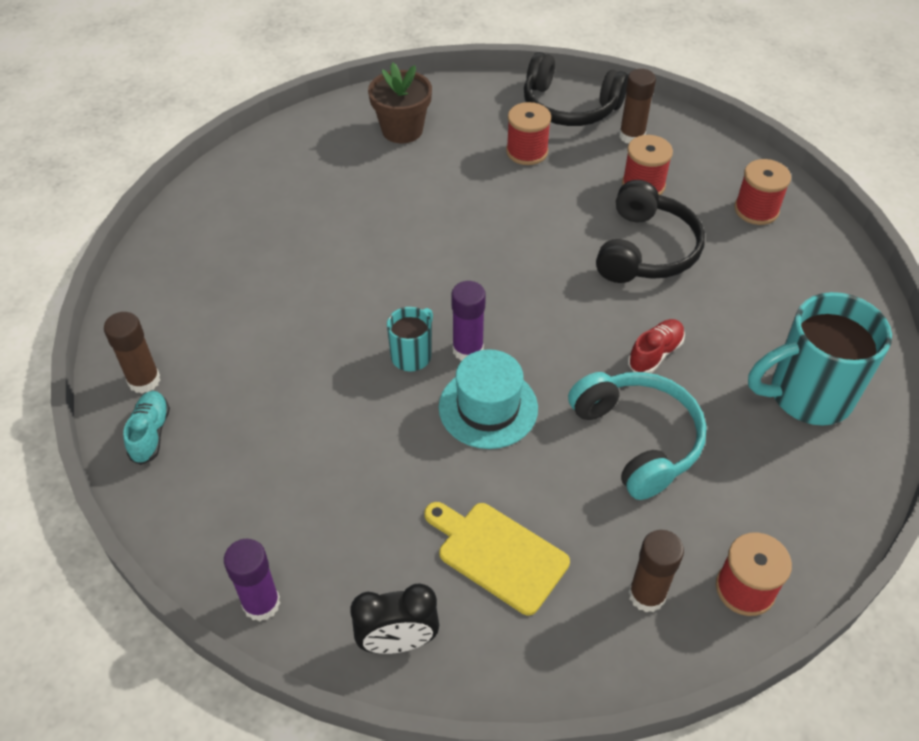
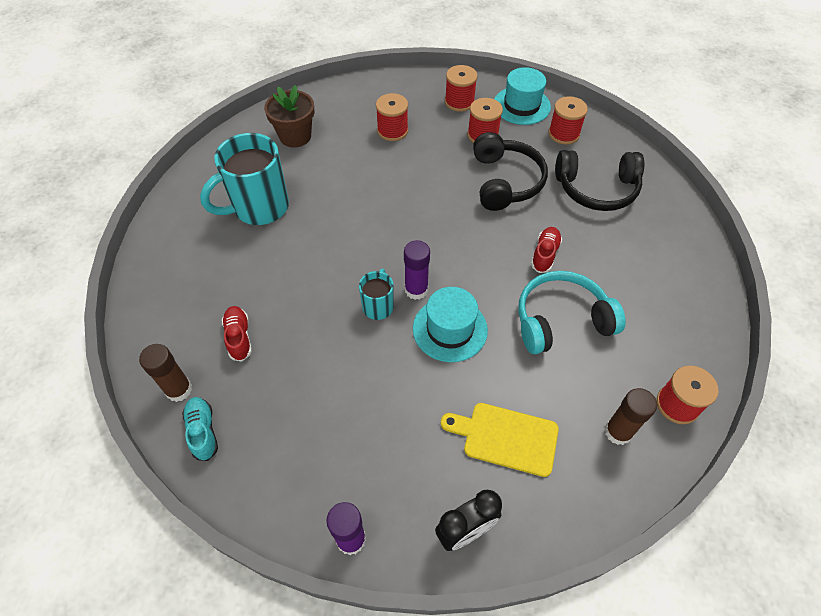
camera: 20 degrees left, 5 degrees up
(234, 343) = (239, 337): none -> red shoe
(569, 106) = (407, 90): black headphones -> black headphones (596, 189)
(631, 136) = (459, 102): brown glue stick -> red spool
(637, 439) = (561, 320): turquoise headphones -> turquoise headphones turned 60 degrees counterclockwise
(715, 160) = (521, 105): none -> turquoise hat
(807, 395) = (653, 255): turquoise mug -> turquoise mug (259, 208)

